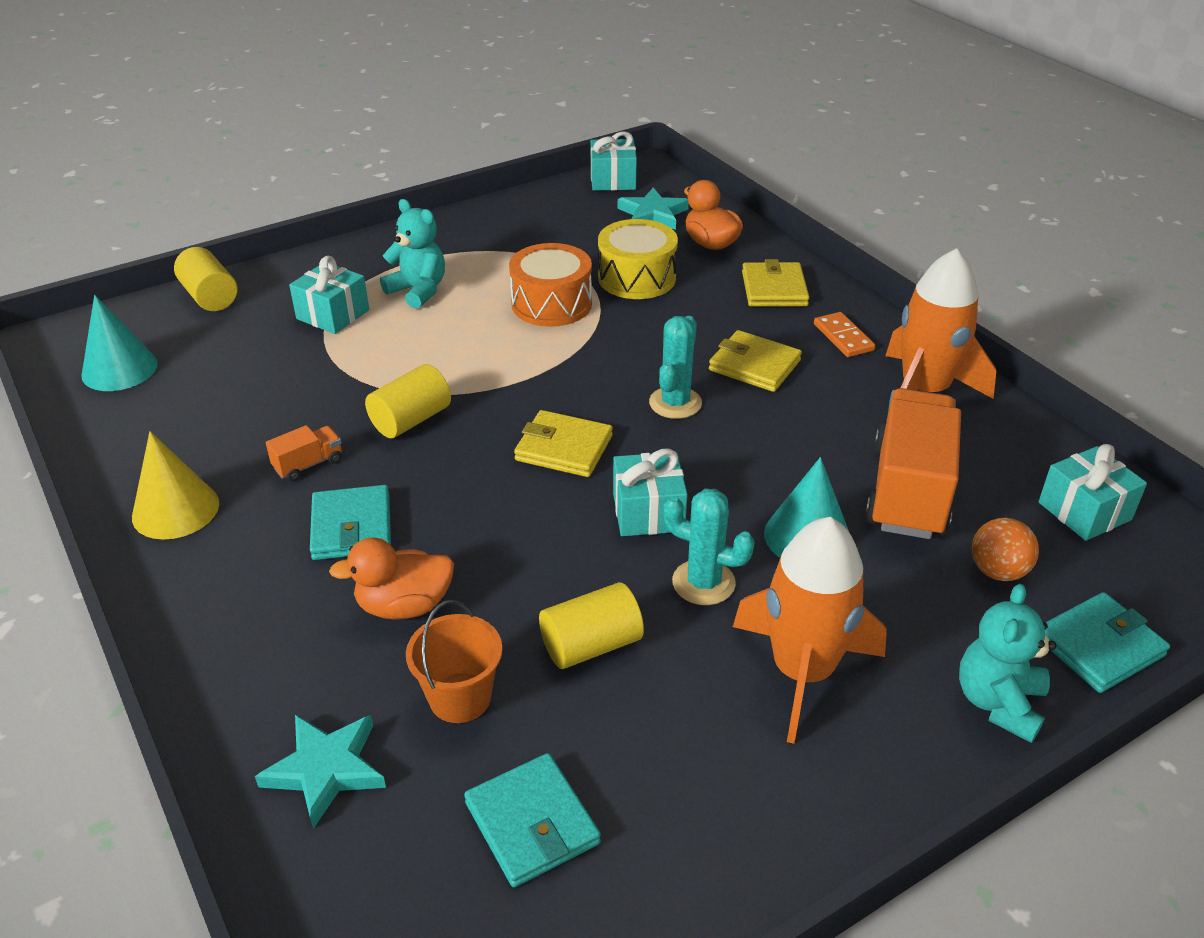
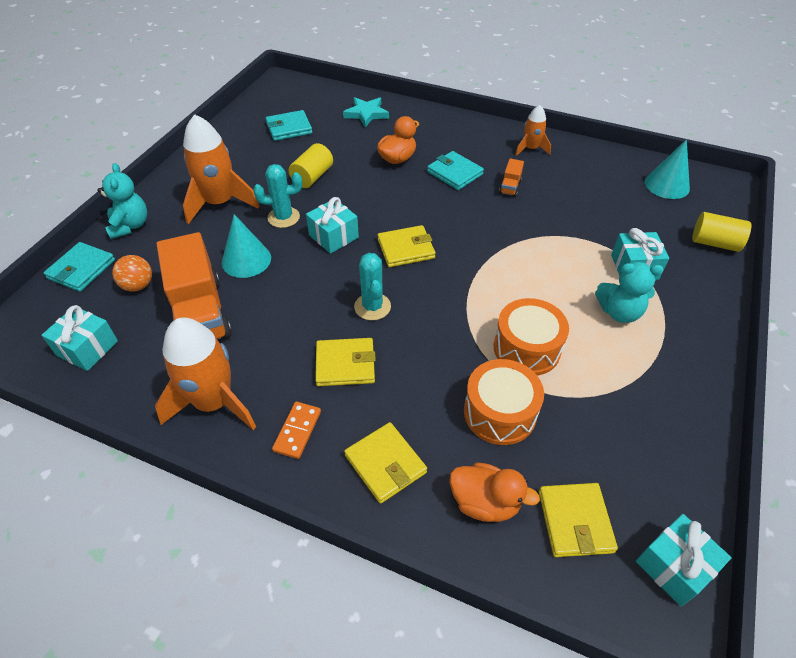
camera: 145 degrees right, 10 degrees up
(175, 510) = (531, 149): yellow cone -> orange rocket
(411, 420) = (497, 227): yellow cylinder -> none
(460, 698) = (345, 144): orange bucket -> none
(532, 823) = (289, 128): turquoise wallet -> turquoise wallet turned 45 degrees counterclockwise
(636, 278) = (499, 412): yellow drum -> orange drum
(653, 214) = (575, 521): turquoise star -> yellow wallet
(843, 337) = (297, 431): orange domino -> orange domino turned 75 degrees clockwise

